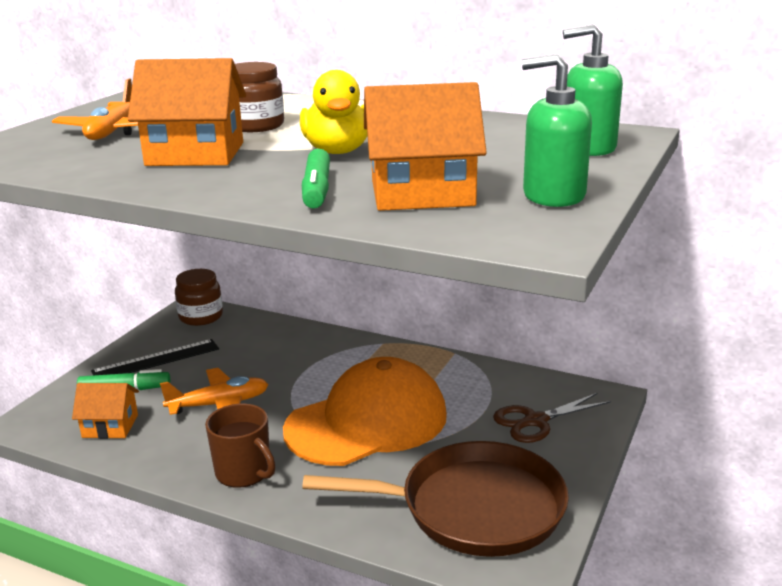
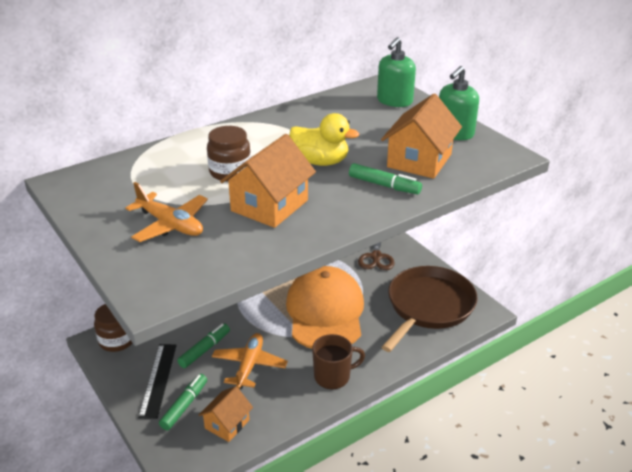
camera: 60 degrees left, 10 degrees up
(224, 368) = (205, 350): none -> green marker

